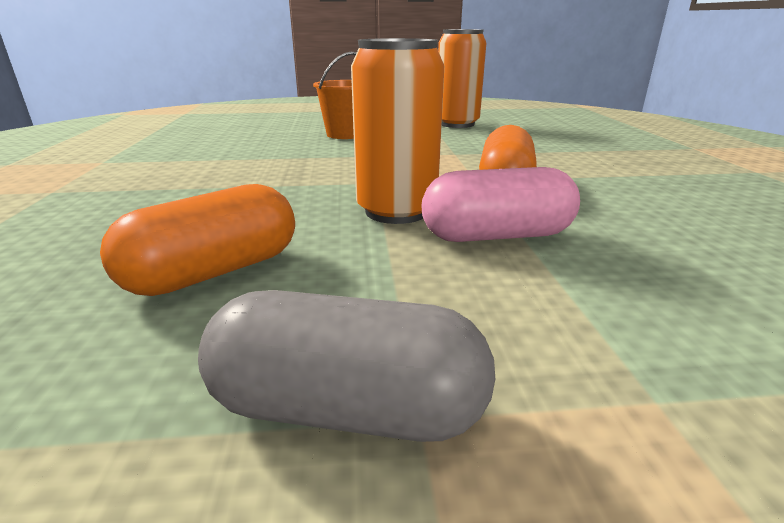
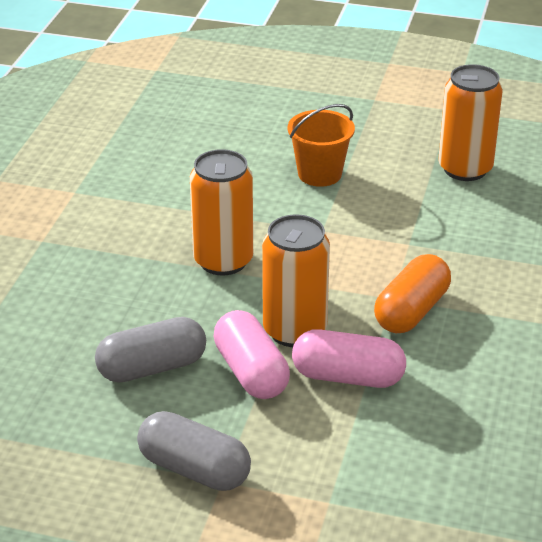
camera: 20 degrees right, 10 degrees up
(215, 272) = (152, 368): orange capsule -> grey capsule
(281, 179) = (223, 261): none -> orange can
(368, 252) = (251, 372): none -> pink capsule

